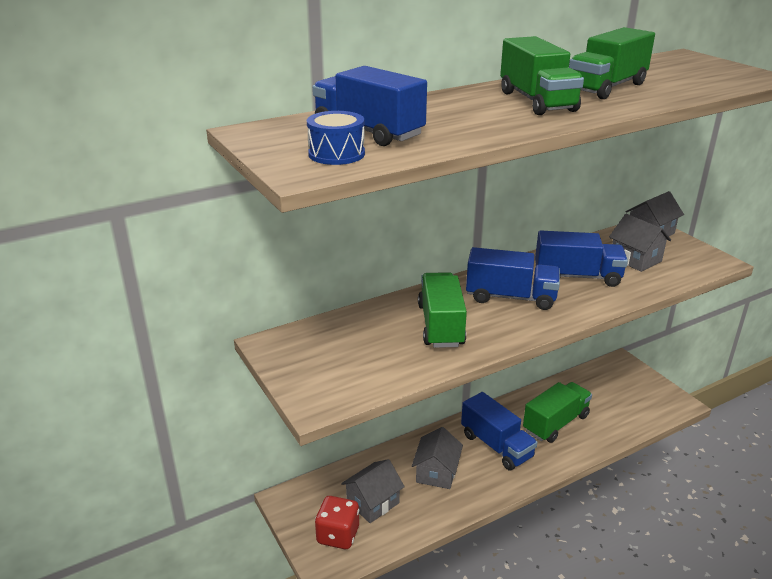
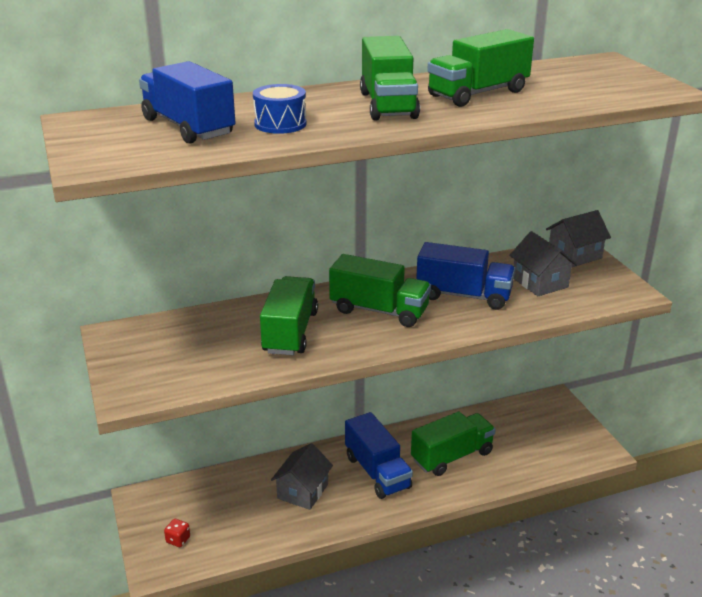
camera: 10 degrees right, 0 degrees up
(336, 154) = (138, 148): blue drum -> blue drum (280, 124)
(338, 535) = (178, 540): red dice -> red dice, size x0.51
(373, 502) = (225, 513): grey house -> none
(510, 297) = (379, 310): blue truck -> green truck

